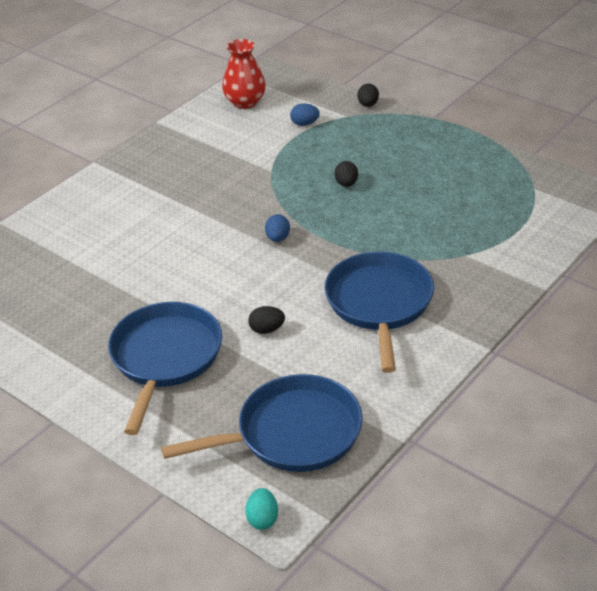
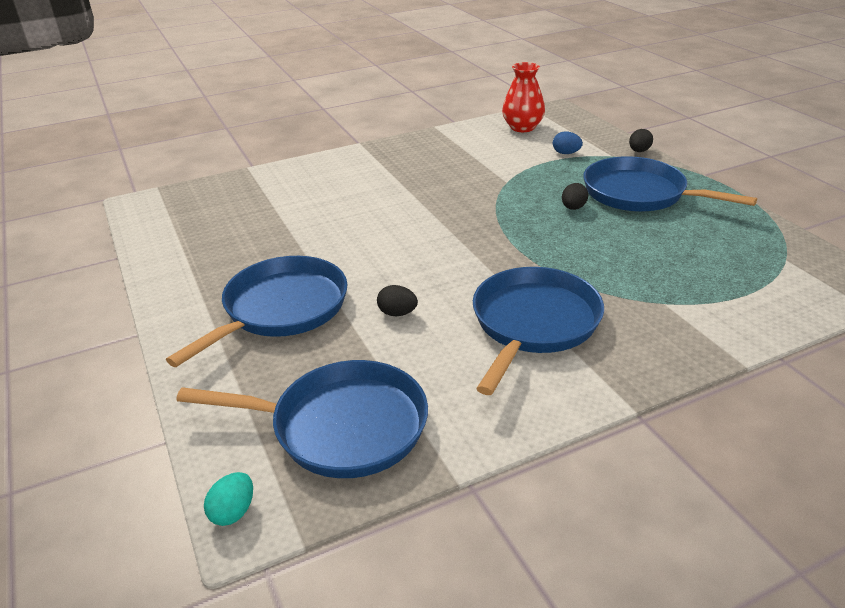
camera: 25 degrees right, 5 degrees down
(278, 238) = (471, 236): blue egg -> none
(392, 153) = (639, 193): none -> blue pan

